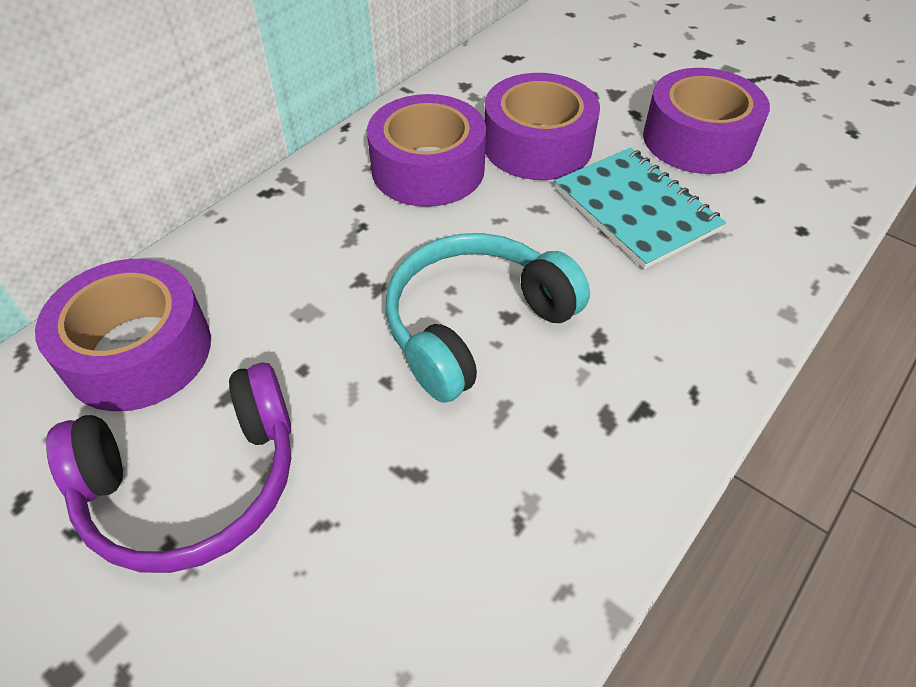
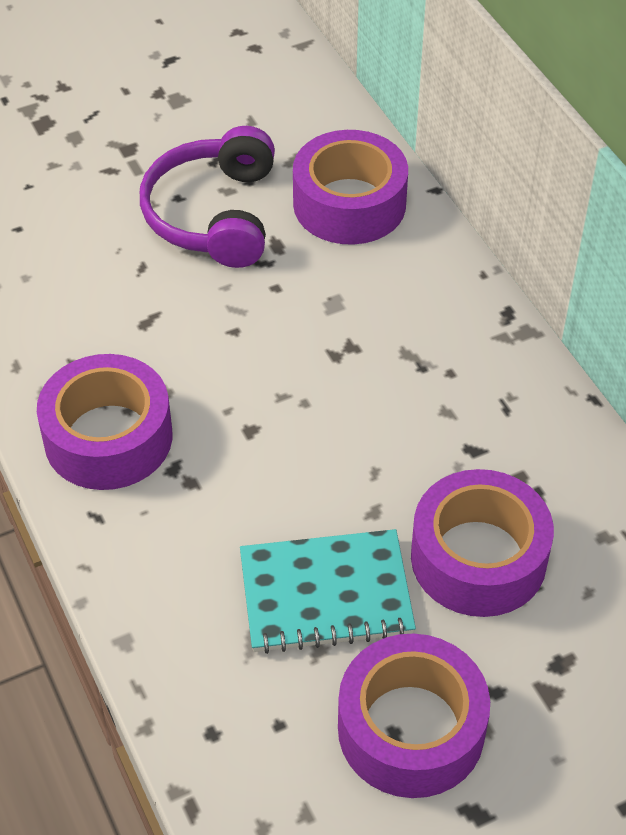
camera: 115 degrees right, 0 degrees up
(428, 169) = (483, 444): purple tape -> purple tape (108, 437)
(475, 325) = (254, 403): turquoise headphones -> none

